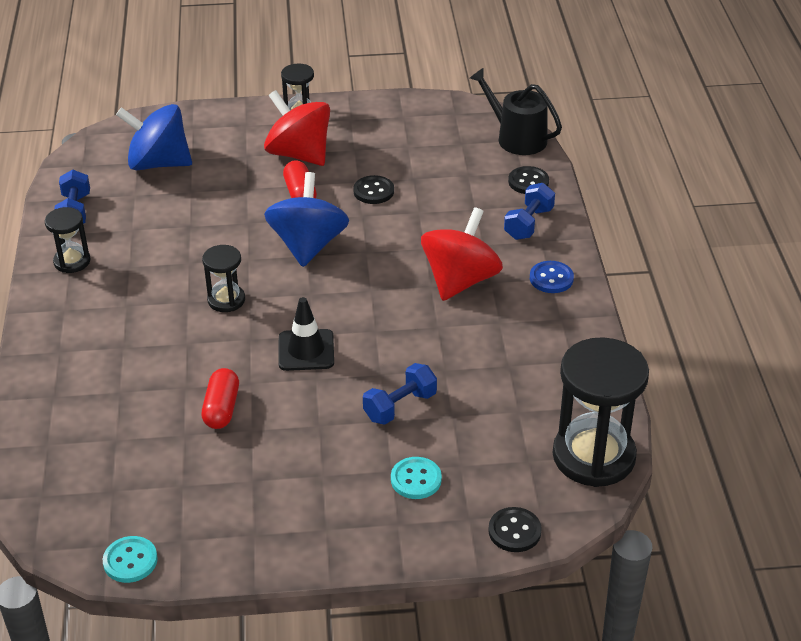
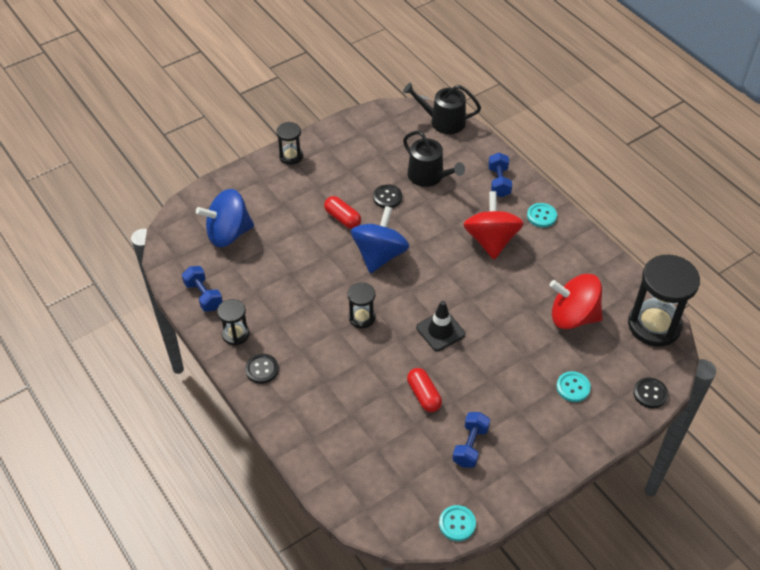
camera: 30 degrees left, 10 degrees up
(299, 154) = (317, 188): red spinning top -> red spinning top (573, 316)
(308, 245) = (379, 255): blue spinning top -> blue spinning top turned 45 degrees clockwise
(400, 406) = (526, 343): blue dumbbell -> blue dumbbell (470, 446)
(445, 187) = (429, 176): none -> black watering can
(528, 182) = (475, 151): black button -> black button (262, 369)
(551, 278) = (541, 216): blue button -> turquoise button

